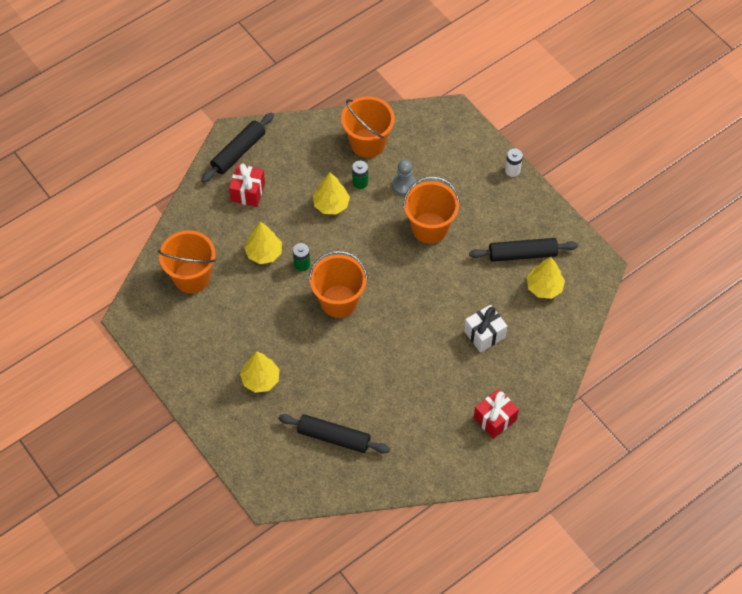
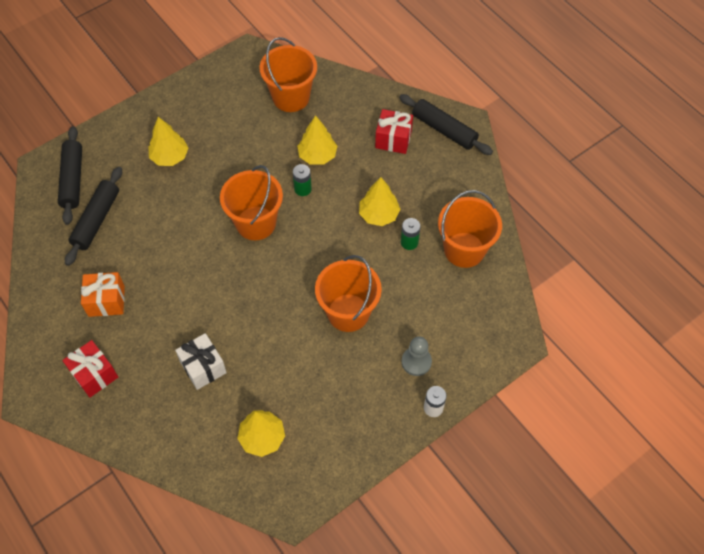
camera: 90 degrees right, 0 degrees up
(404, 185) = (407, 287): grey pawn -> grey pawn (416, 362)
(422, 418) = (106, 301): none -> orange gift
(522, 254) = (310, 414): black rolling pin -> black rolling pin (72, 179)

